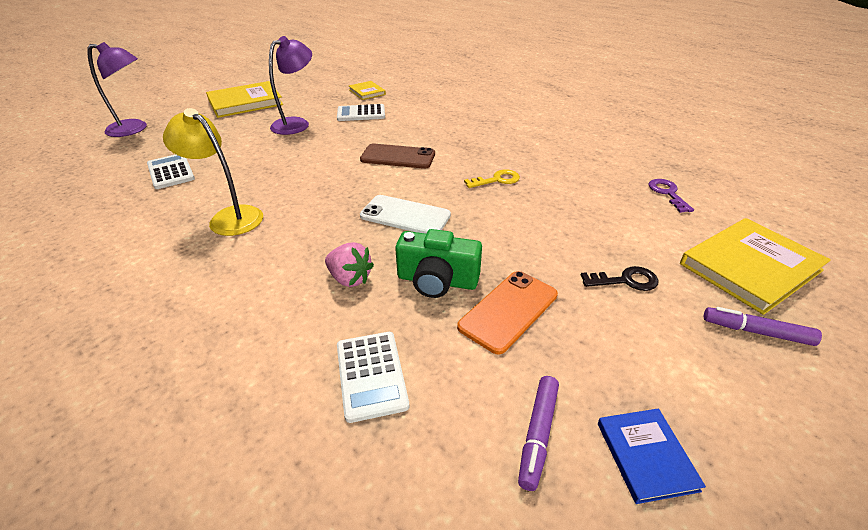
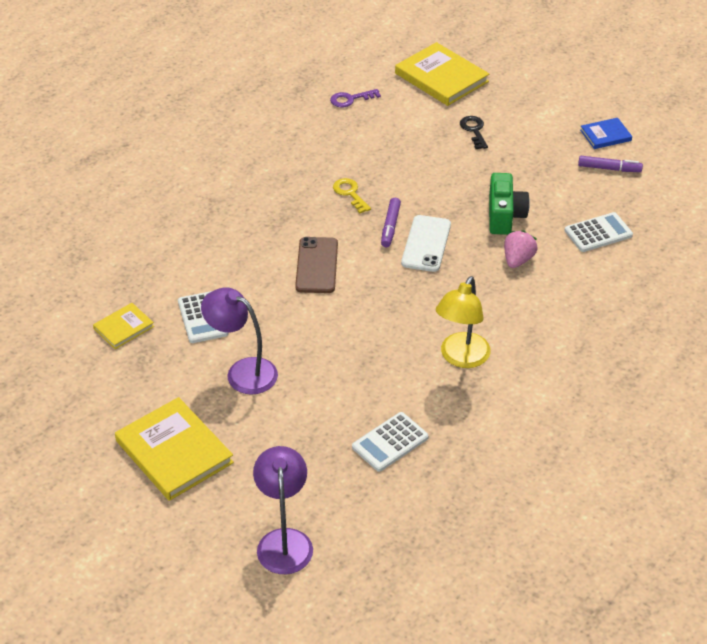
camera: 100 degrees left, 5 degrees up
(509, 311) = (522, 181): orange phone -> none
(756, 332) = (504, 87): purple marker -> purple marker (390, 226)

